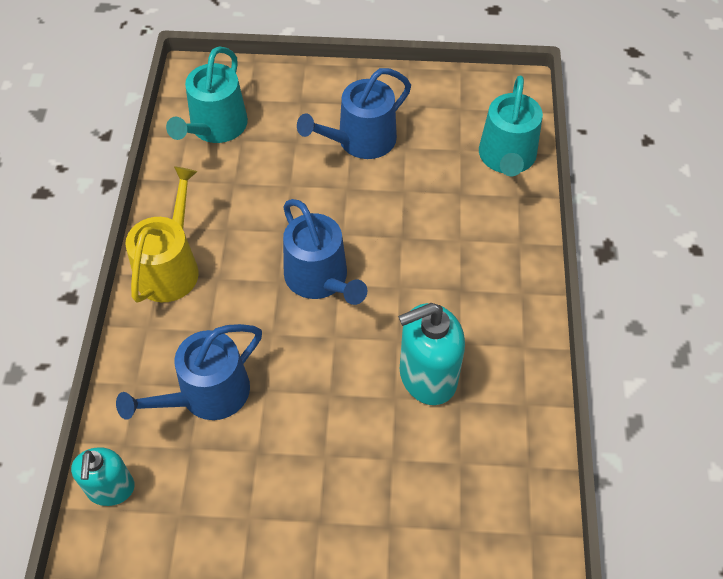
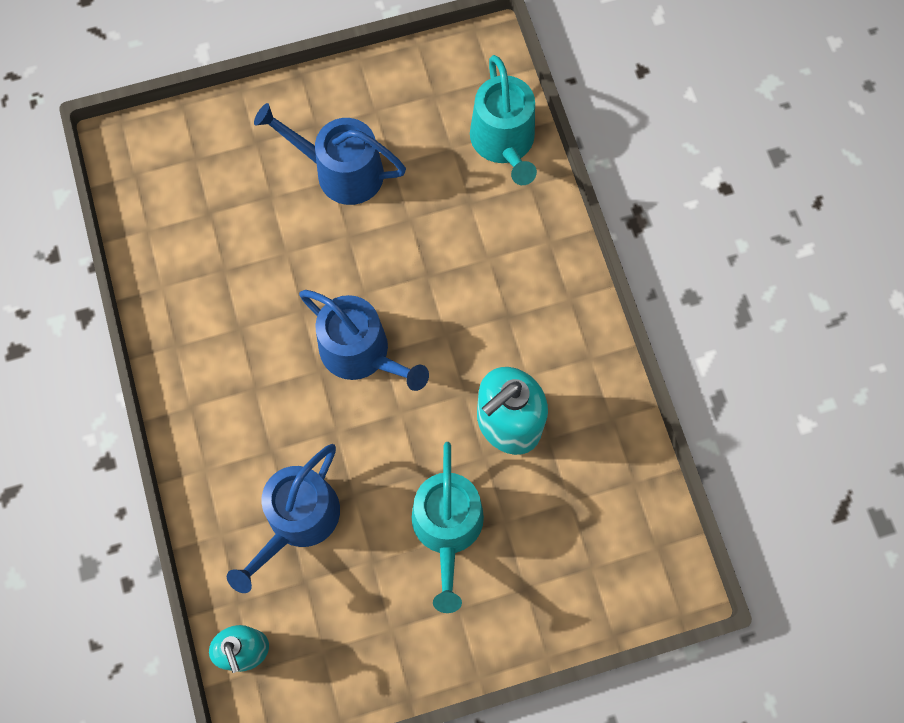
camera: 20 degrees left, 15 degrees up
(170, 267) = (199, 393): yellow watering can -> none
(215, 127) = (174, 207): turquoise watering can -> turquoise watering can (447, 528)
(360, 141) = (341, 172): blue watering can -> blue watering can turned 75 degrees clockwise

